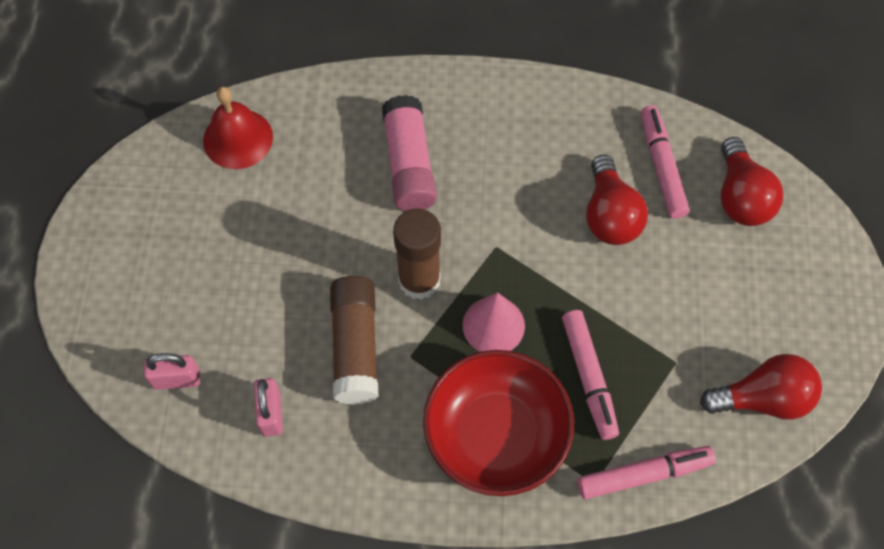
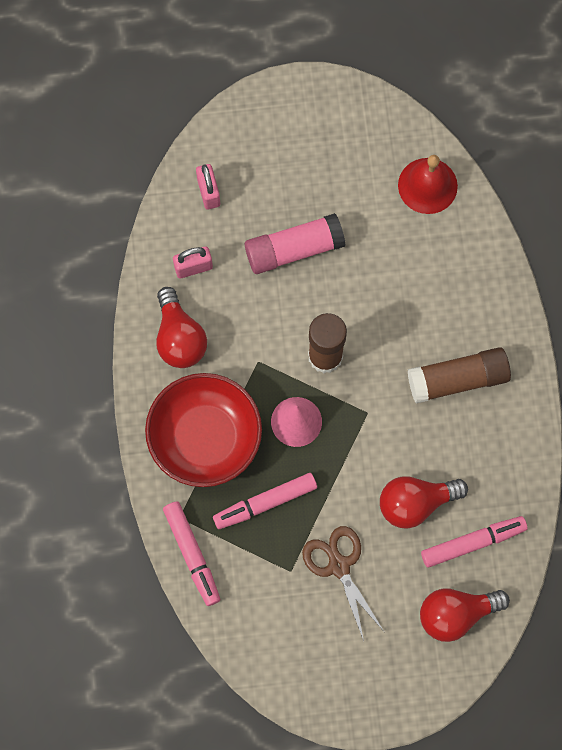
camera: 80 degrees right, 10 degrees up
(355, 346) = (259, 318): brown glue stick -> brown glue stick (457, 379)
(409, 164) = (431, 329): pink glue stick -> pink glue stick (294, 249)
(675, 307) = (339, 566): none -> brown scissors
(763, 398) = (271, 644): red light bulb -> red light bulb (179, 338)

